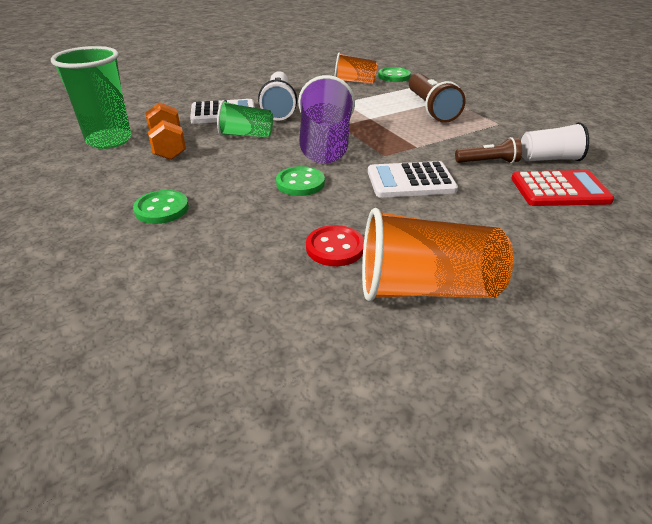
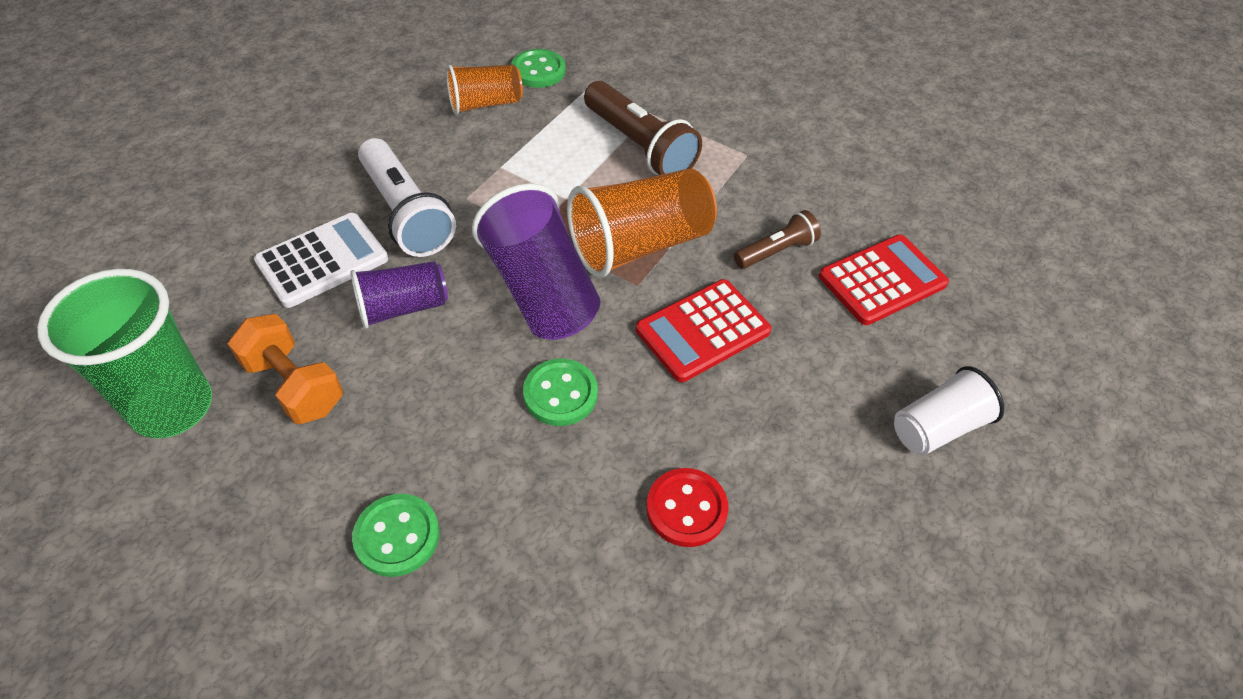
camera: 30 degrees left, 15 degrees up
(246, 135) = (402, 307): green cup -> purple cup
(410, 181) = (702, 331): white calculator -> red calculator
(426, 289) = (828, 533): orange cup -> orange cup (640, 245)
(549, 159) = (843, 218): white cup -> white cup (937, 427)

